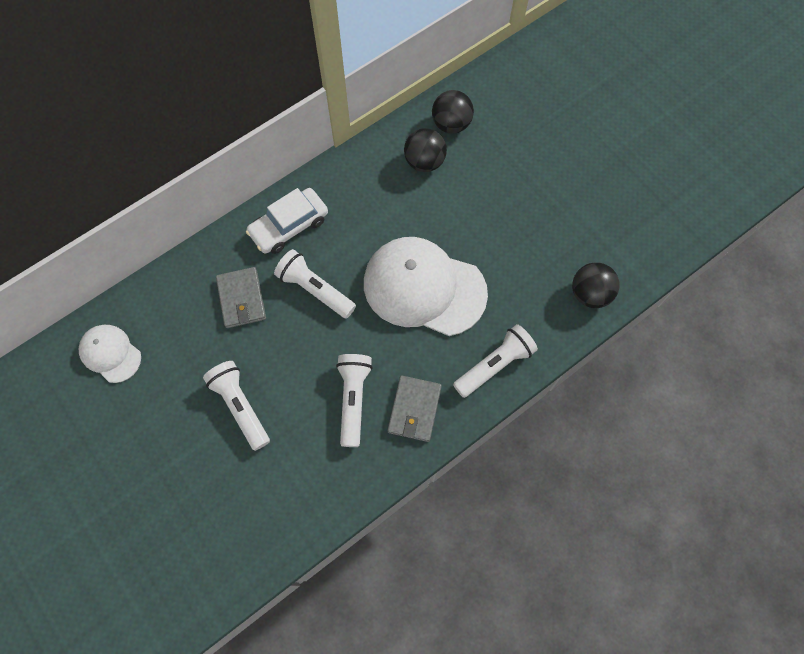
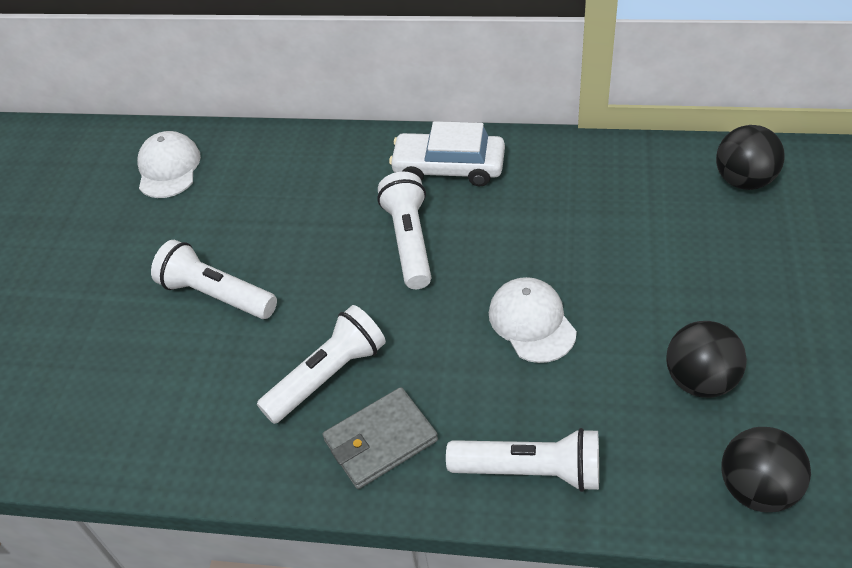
camera: 50 degrees right, 20 degrees down
(240, 406) = (216, 294): white flashlight -> white flashlight turned 75 degrees counterclockwise
(241, 299) = (329, 201): grey wallet -> none
(424, 162) = (669, 198): black ball -> black ball (700, 380)
(424, 288) = (532, 322): white cap -> white cap, size x0.51

